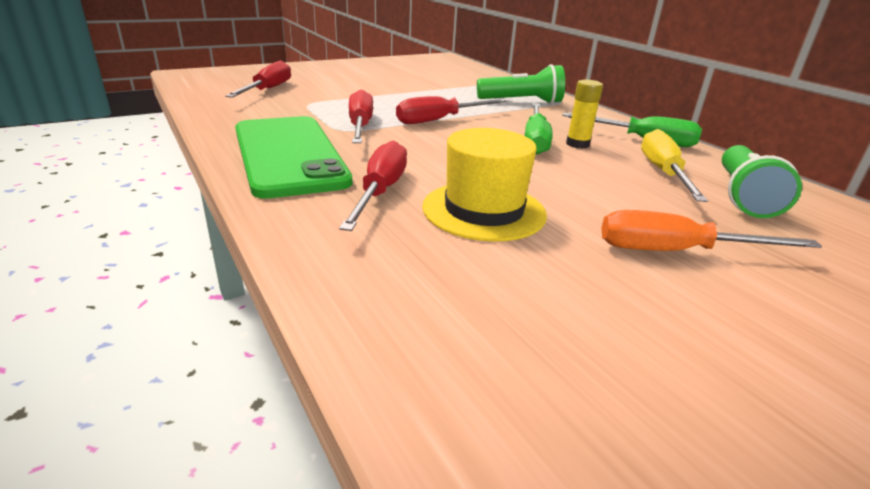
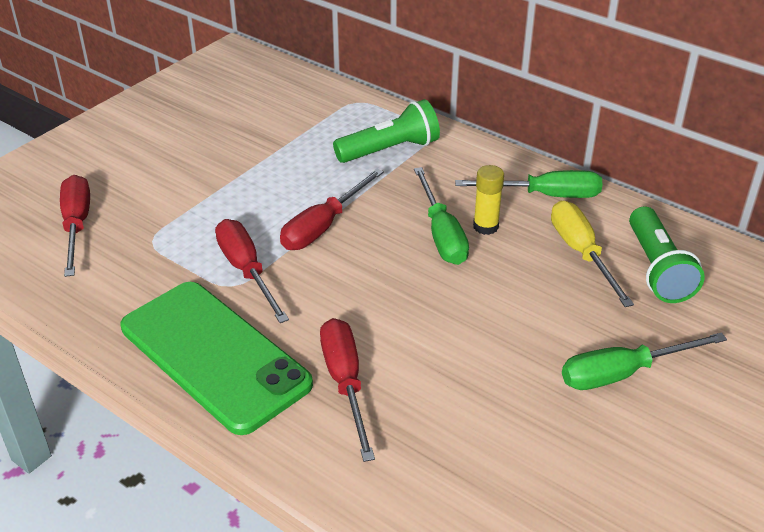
camera: 20 degrees left, 10 degrees up
(484, 210) = (451, 376): yellow hat -> none
(676, 251) = (622, 373): orange screwdriver -> green screwdriver

